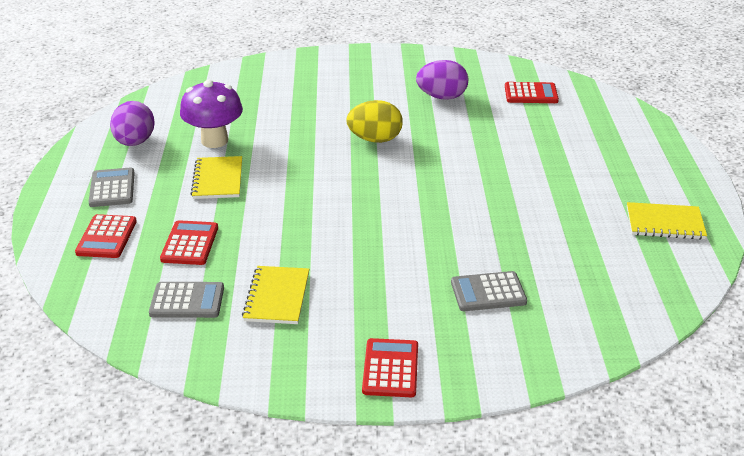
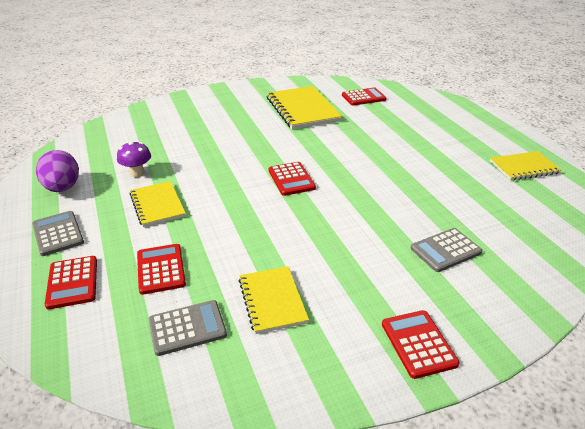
camera: 20 degrees left, 0 degrees up
(214, 140) = (137, 173): purple mushroom -> purple mushroom, size x0.60
(373, 180) = (291, 179): none -> red calculator
(375, 139) = (272, 148): yellow egg -> none
(442, 97) = (302, 109): purple egg -> yellow notebook

